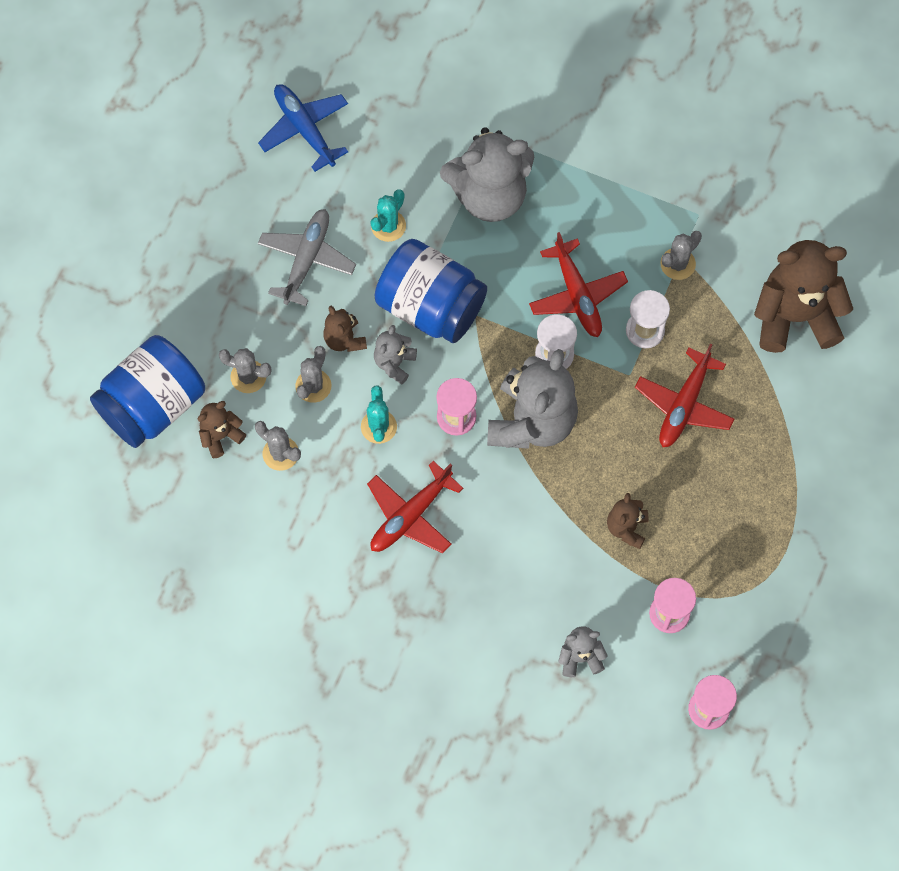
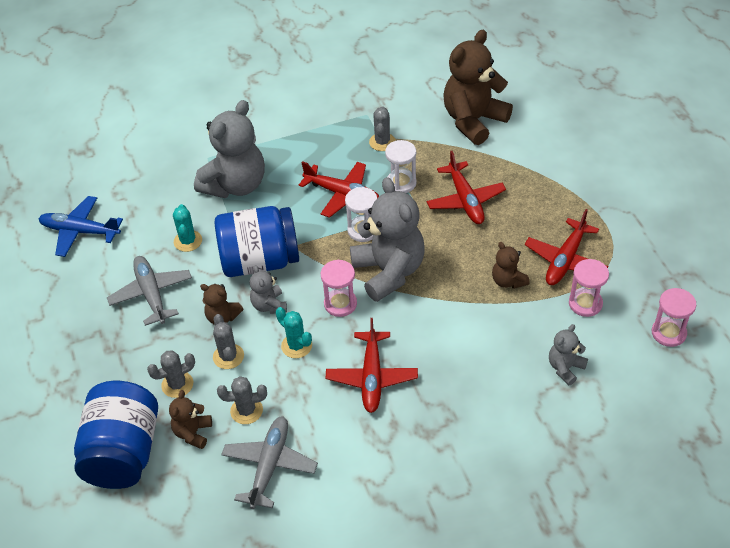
camera: 40 degrees left, 20 degrees down
(253, 522) = (269, 465): none -> grey plane
(703, 554) = (565, 260): none -> red plane

